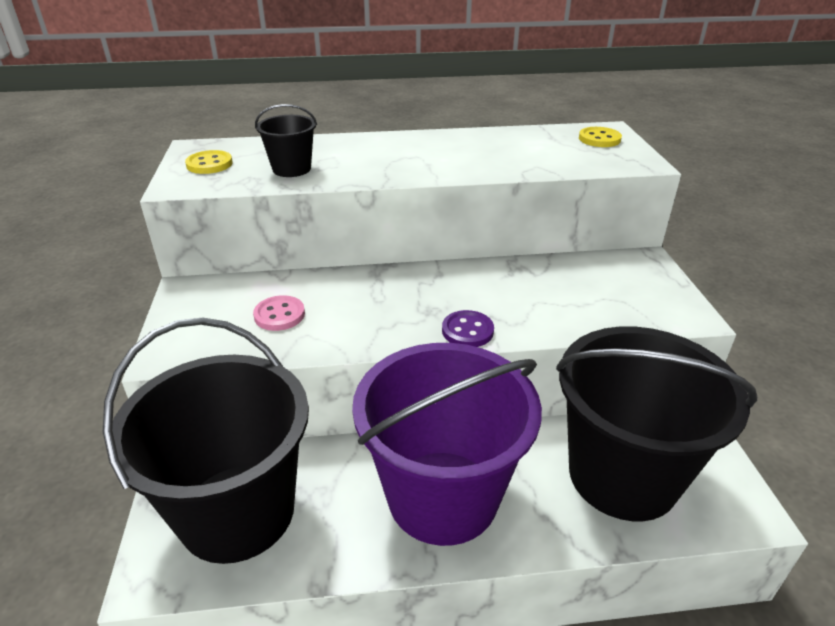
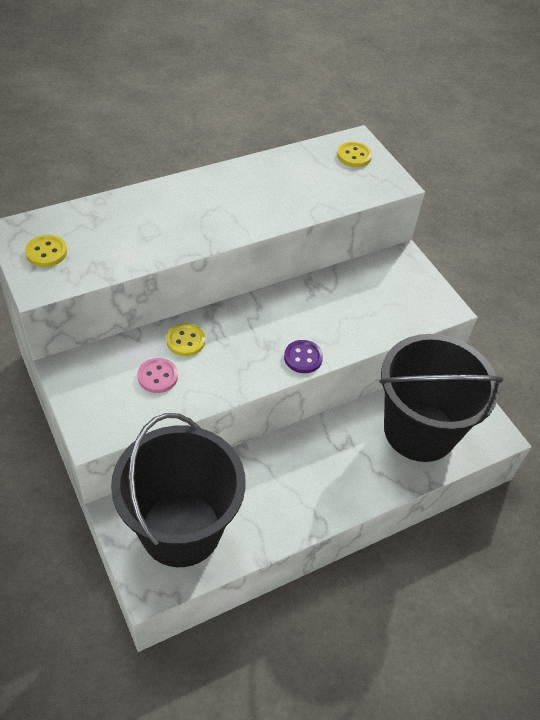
camera: 25 degrees left, 15 degrees up
(291, 169) = (123, 245): black bucket -> none
(334, 289) = (185, 341): none -> yellow button
(442, 496) = (312, 478): purple bucket -> none

